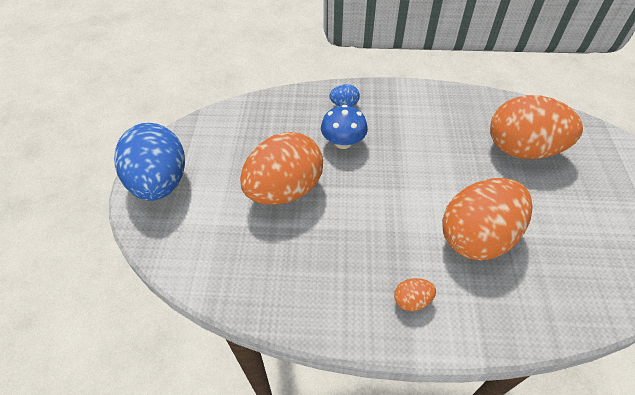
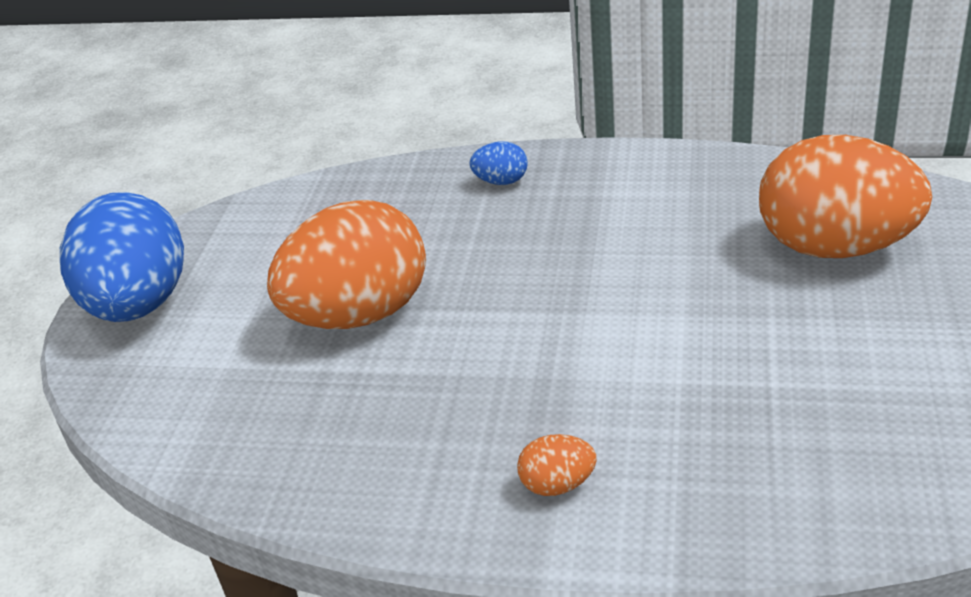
camera: 10 degrees right, 15 degrees down
(343, 142) = (485, 240): blue mushroom -> none
(477, 237) = (709, 387): orange egg -> none

